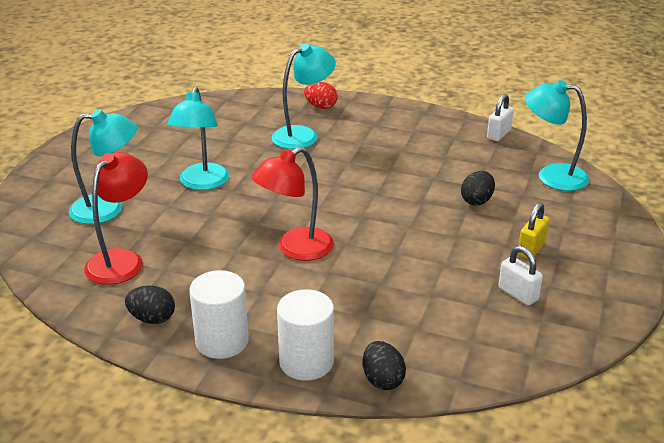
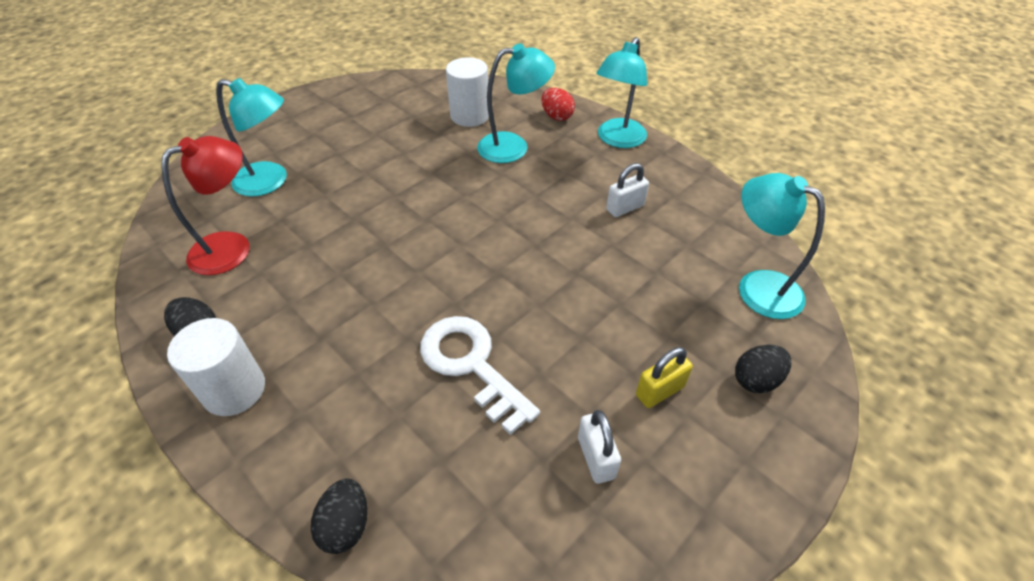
camera: 25 degrees right, 15 degrees up
(202, 183) = (374, 178): turquoise lamp -> turquoise lamp (617, 140)
(295, 249) = (397, 292): red lamp -> none
(306, 362) = (290, 458): white cylinder -> white cylinder (470, 116)
(392, 273) = (471, 364): none -> white key
(477, 201) = (640, 293): black egg -> black egg (756, 380)
(498, 134) = (729, 206): white padlock -> white padlock (625, 208)

